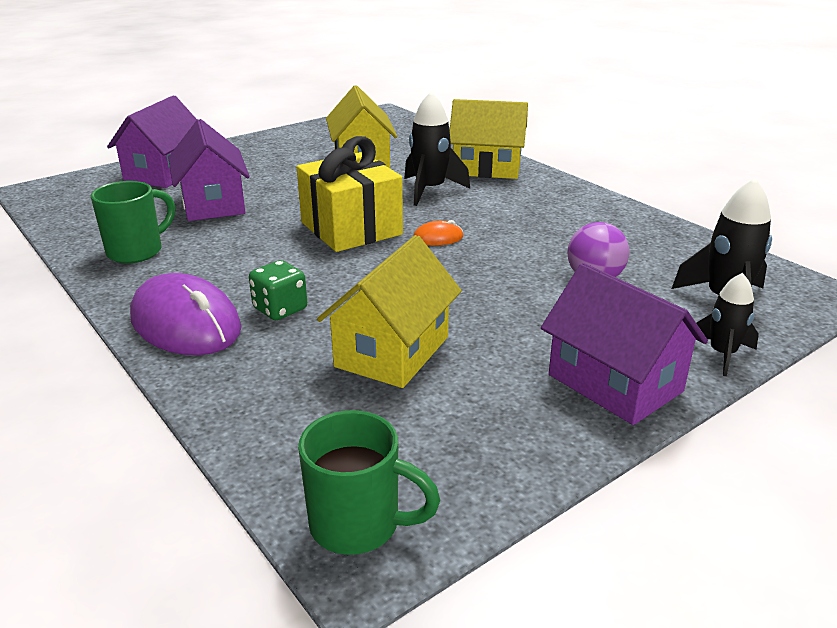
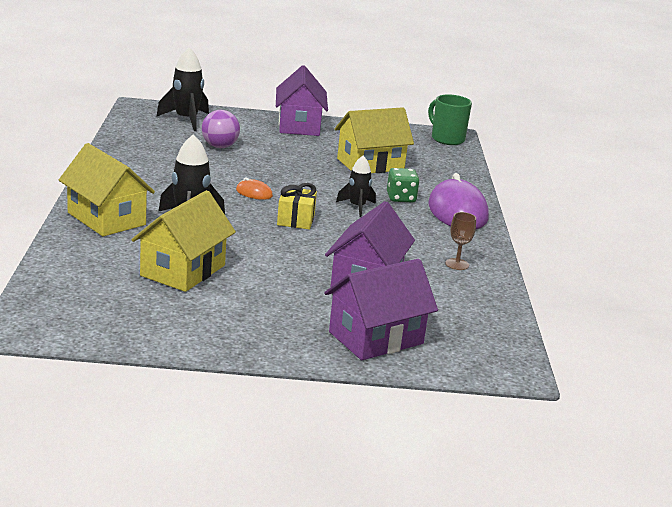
camera: 145 degrees left, 5 degrees down
(137, 251) = (457, 264): green mug -> brown goblet
(351, 228) = (296, 220): yellow gift -> yellow gift, size x0.54
(722, 354) = (238, 114): black rocket -> black rocket (357, 207)

